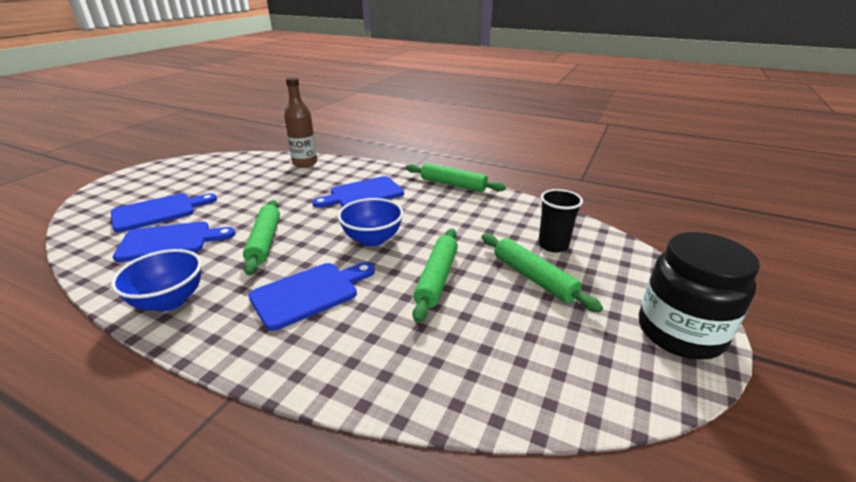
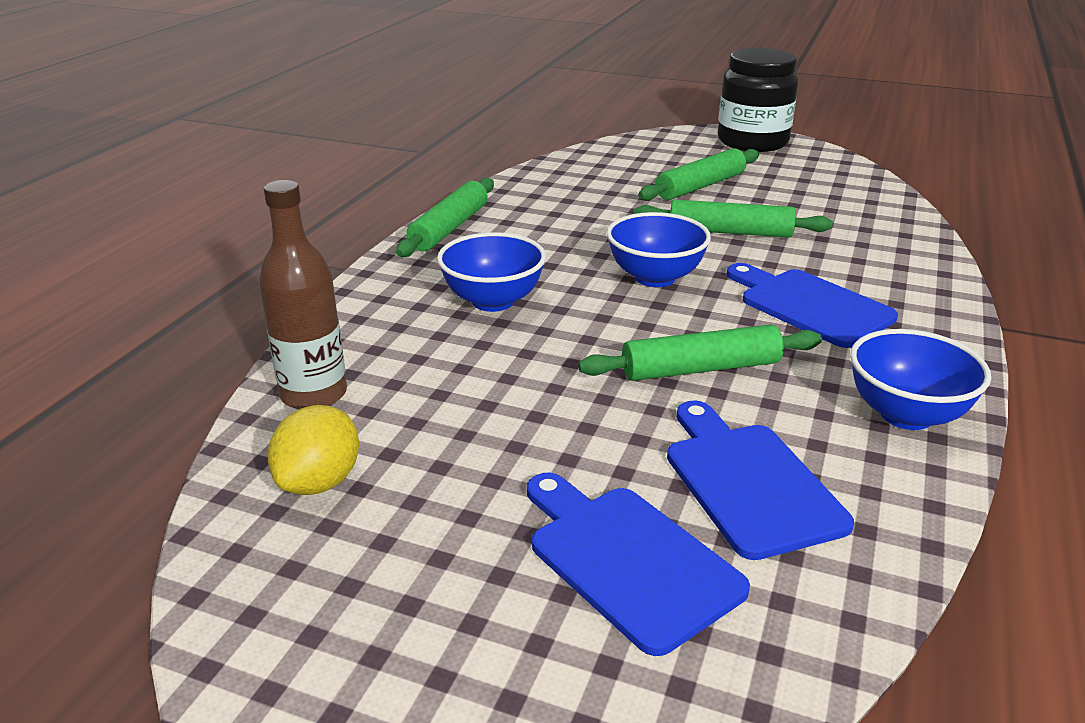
camera: 95 degrees left, 0 degrees up
(251, 166) = (319, 482): none -> yellow lemon
(363, 194) = (493, 301): blue cutting board -> blue bowl
(553, 245) = (626, 174): black cup -> none

